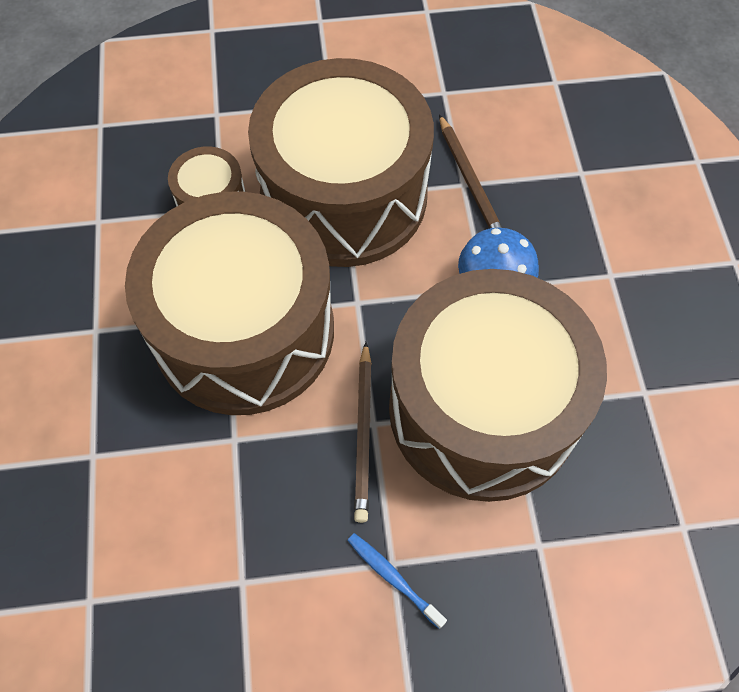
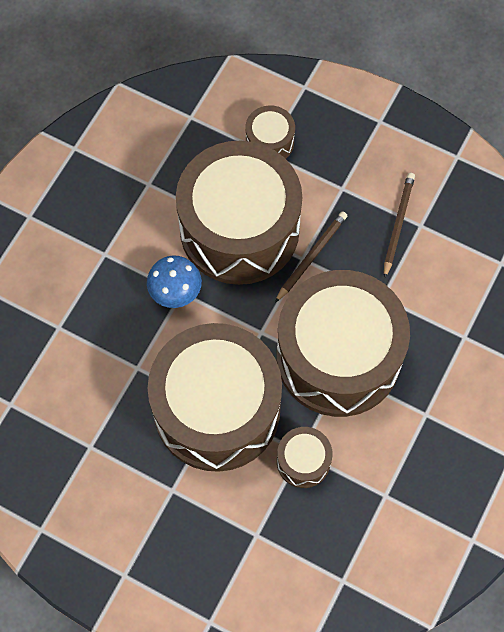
camera: 145 degrees left, 5 degrees up
(393, 578) = (346, 182): blue toothbrush -> none
(470, 181) = (130, 367): brown pencil -> brown pencil (397, 224)
(546, 566) = (269, 142): none -> brown drum

